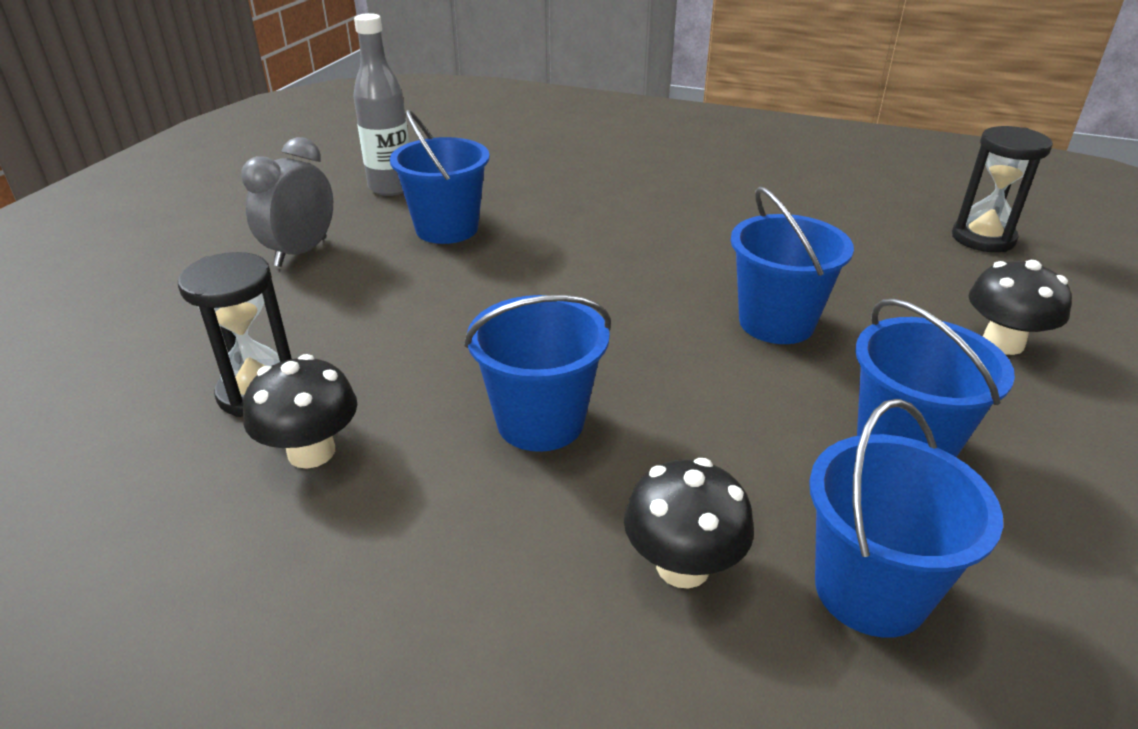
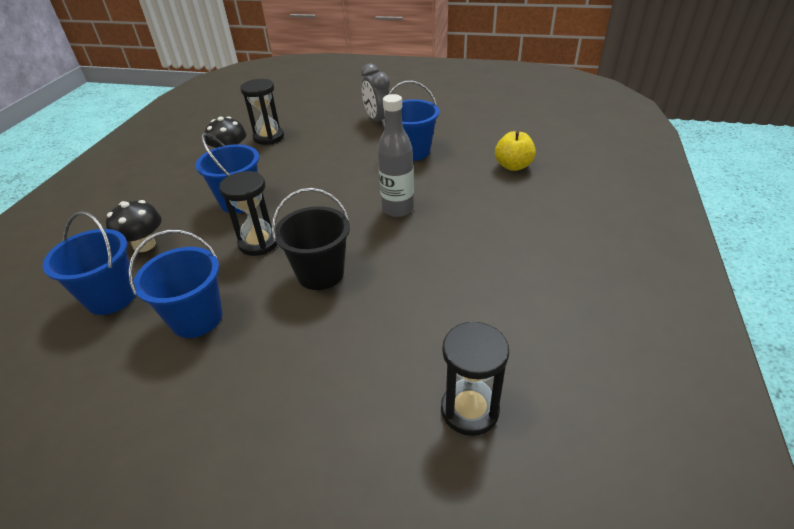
camera: 85 degrees right, 5 degrees up
(301, 252) = (378, 121): grey clock -> grey clock turned 135 degrees counterclockwise
(391, 188) = (457, 127): grey bottle -> grey bottle (398, 209)
(534, 164) = (513, 166): none -> yellow apple
(691, 388) = (259, 243): none -> black hourglass
(776, 322) = (320, 273): blue bucket -> black bucket
(1003, 343) = (296, 387): black mushroom -> none

